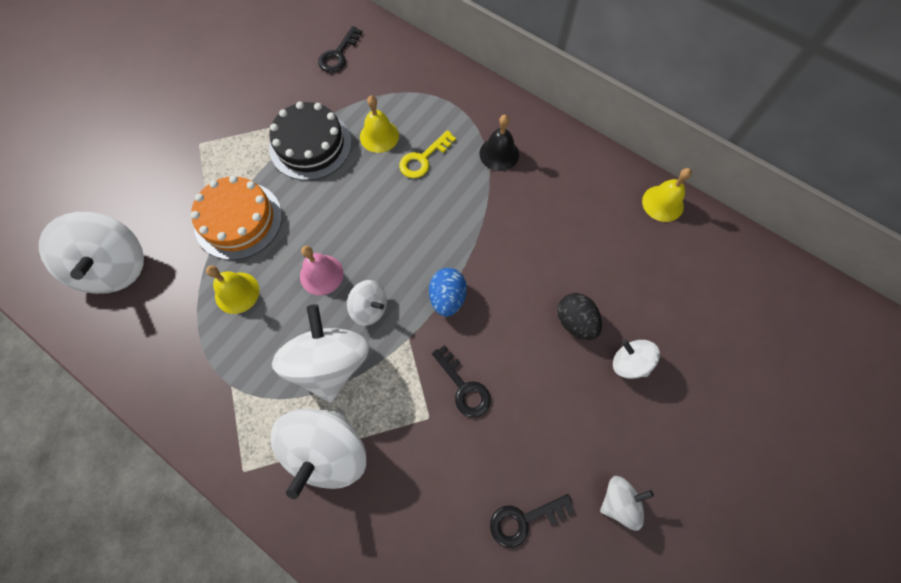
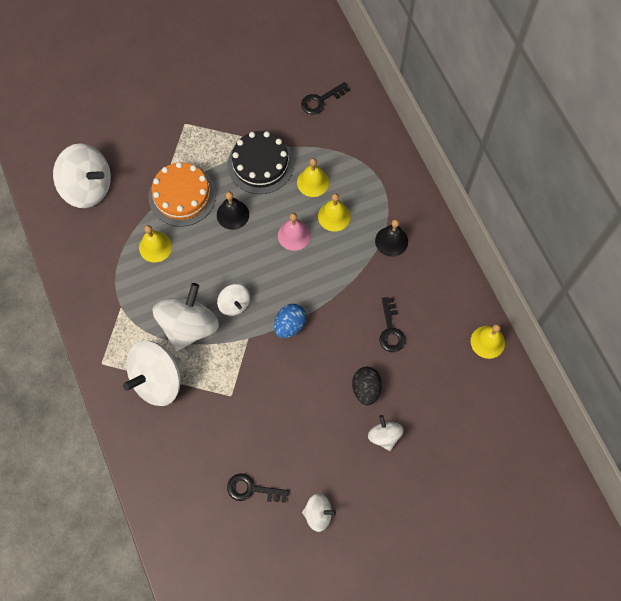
camera: 30 degrees right, 0 degrees up
(115, 267) = (88, 187): white spinning top -> white spinning top turned 75 degrees counterclockwise
(309, 211) = (233, 214): none -> black bell
(321, 274) = (216, 264): pink bell -> pink bell (294, 235)
(423, 159) = (334, 216): yellow key -> yellow bell
(464, 387) = (265, 389): black key -> black key (390, 330)

